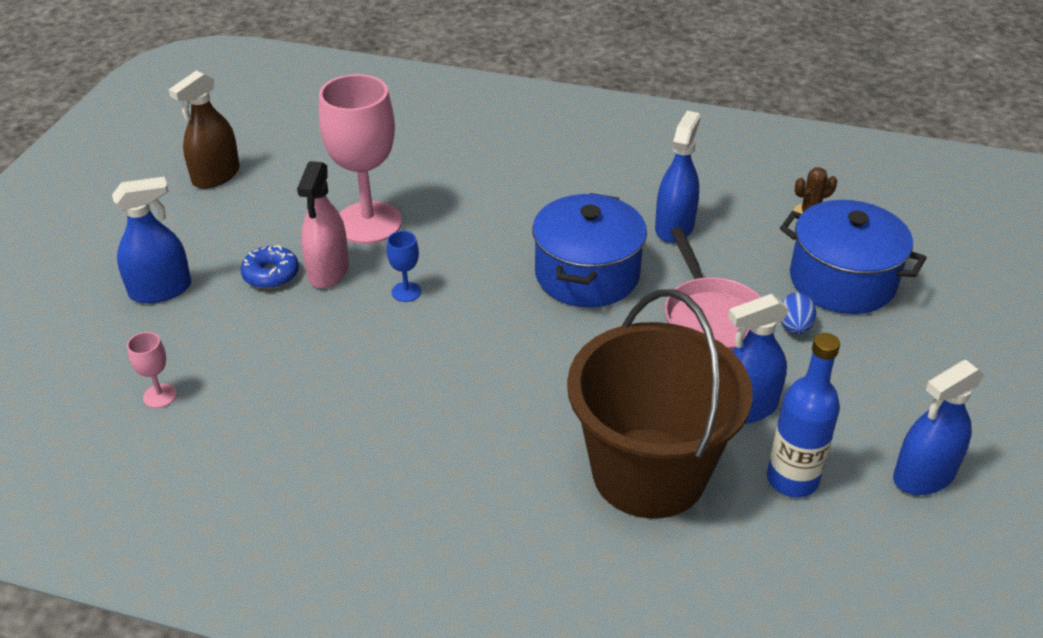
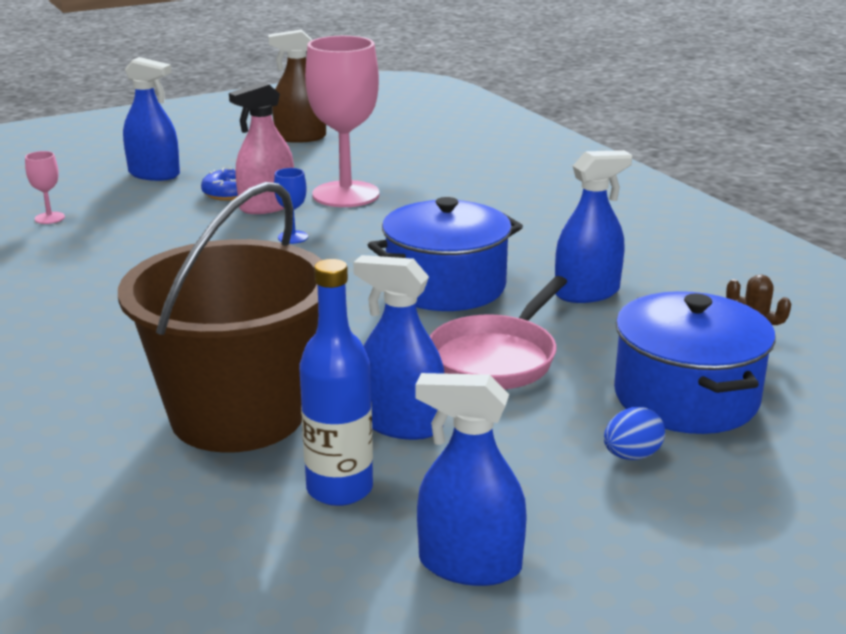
camera: 45 degrees right, 15 degrees down
(794, 327) = (563, 401): blue egg -> blue egg (631, 456)

